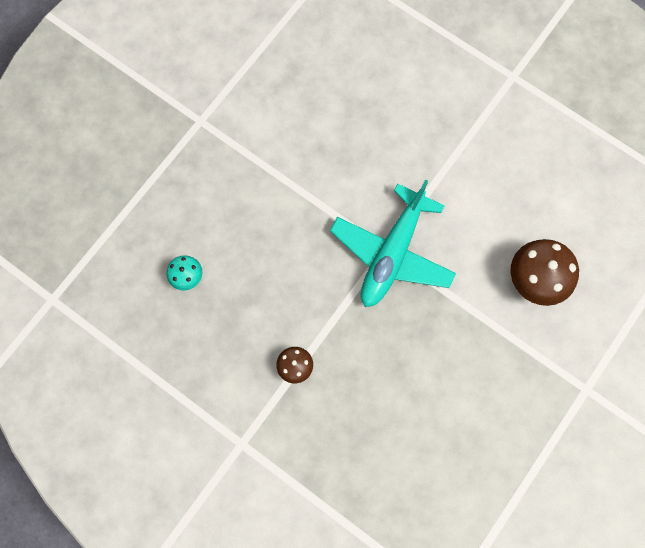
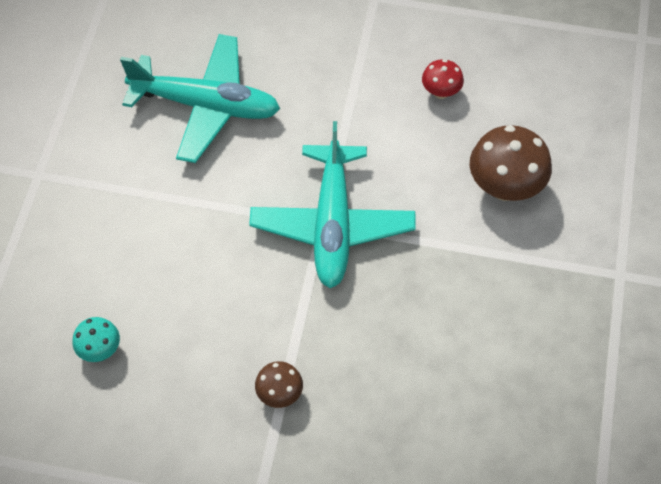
camera: 25 degrees left, 15 degrees down
(343, 116) = (206, 105): none -> turquoise plane
(525, 180) = (441, 92): none -> red mushroom

